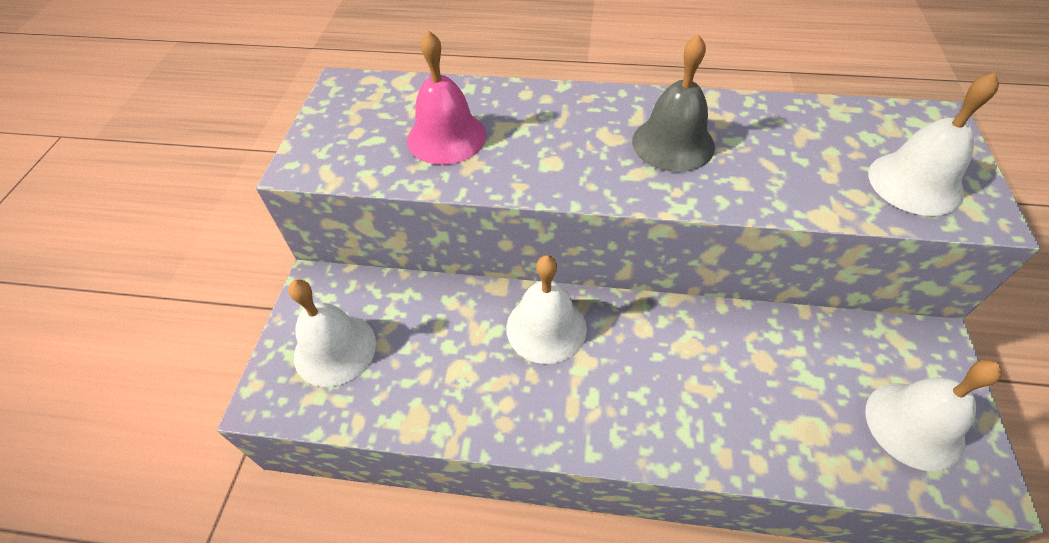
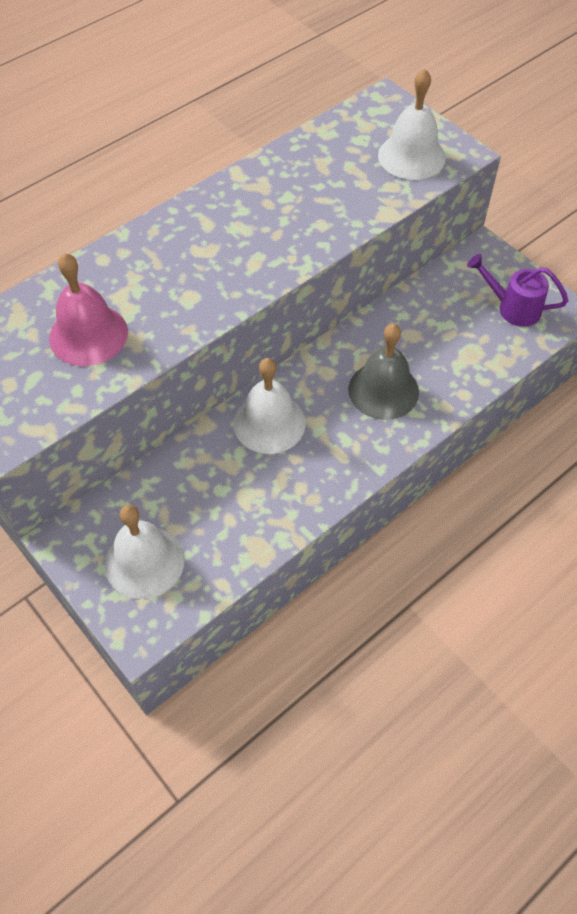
camera: 50 degrees left, 5 degrees up
(673, 143) = (252, 226): grey bell -> grey bell (383, 390)
(914, 425) = (513, 308): white bell -> purple watering can

